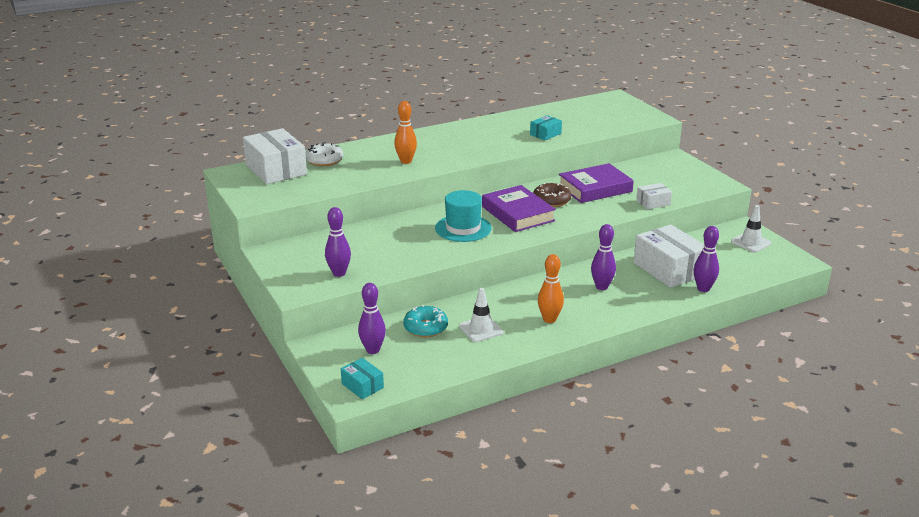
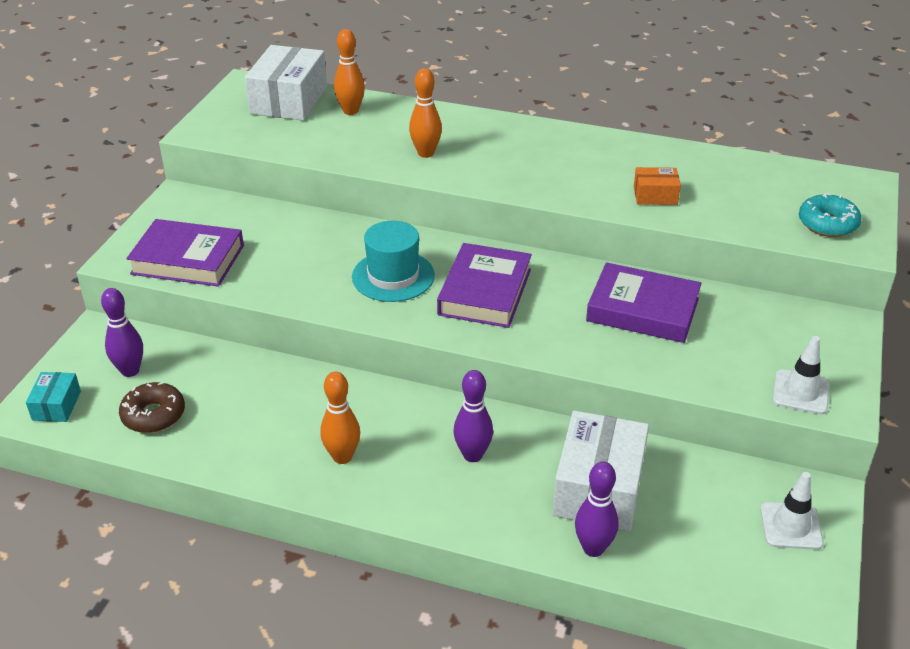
camera: 45 degrees right, 10 degrees up
(324, 160) = (350, 111): white donut -> orange bowling pin
(339, 273) = (188, 260): purple bowling pin -> purple book
(425, 328) = (214, 378): turquoise donut -> turquoise donut (827, 224)
(481, 329) = (257, 418): white traffic cone -> white traffic cone (800, 392)
(545, 134) = (655, 195): turquoise box -> orange box
(551, 201) = (556, 296): brown donut -> brown donut (153, 415)
(653, 203) = (682, 376): white box -> none

